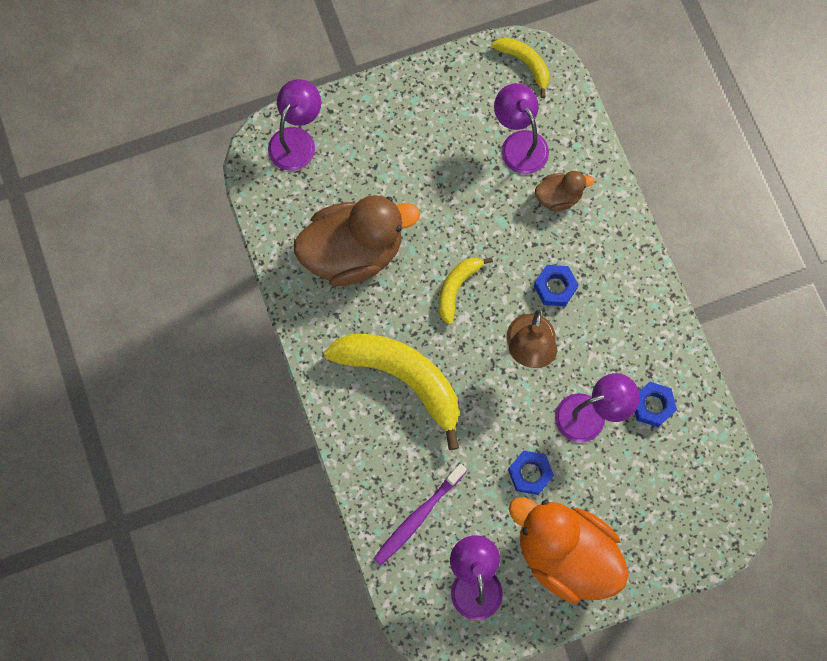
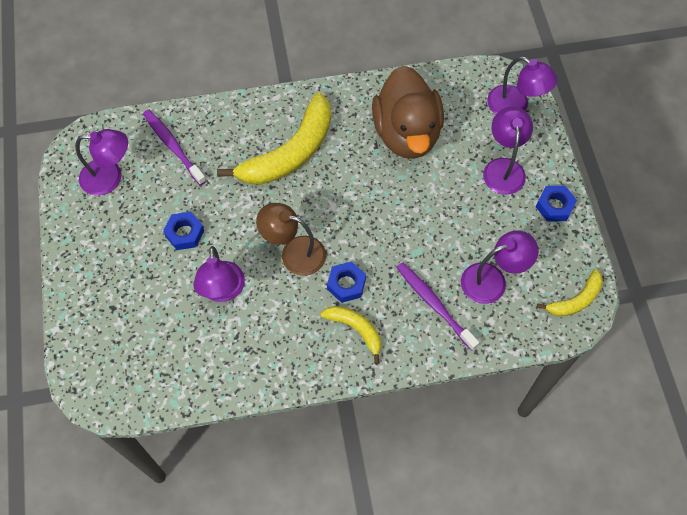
camera: 100 degrees right, 10 degrees down
(381, 145) = (503, 168): none -> purple lamp
(457, 288) = (360, 205): yellow banana -> yellow banana (356, 329)
(558, 197) = (434, 304): brown duck -> purple toothbrush
(565, 554) = (110, 248): orange duck -> none
(652, 405) = (217, 345): blue nut -> blue nut (554, 206)

